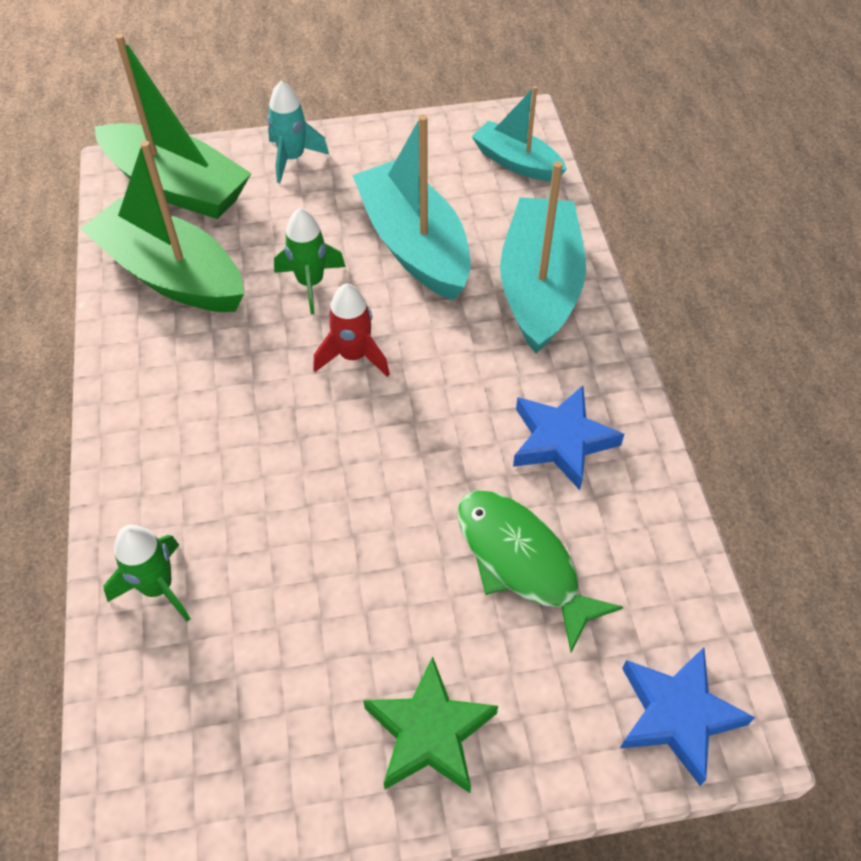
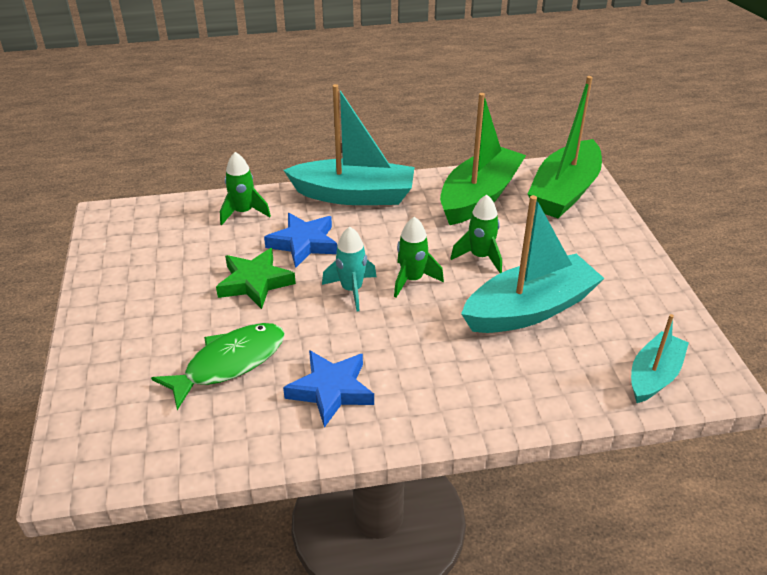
camera: 90 degrees right, 15 degrees down
(292, 158) = (612, 242): turquoise rocket -> turquoise rocket (352, 290)
(353, 356) = (412, 280): red rocket -> green rocket
(430, 732) = (124, 318): green star -> green star (255, 282)
(539, 287) = (494, 385): turquoise boat -> turquoise boat (354, 195)
(677, 715) = (93, 439): blue star -> blue star (304, 243)

